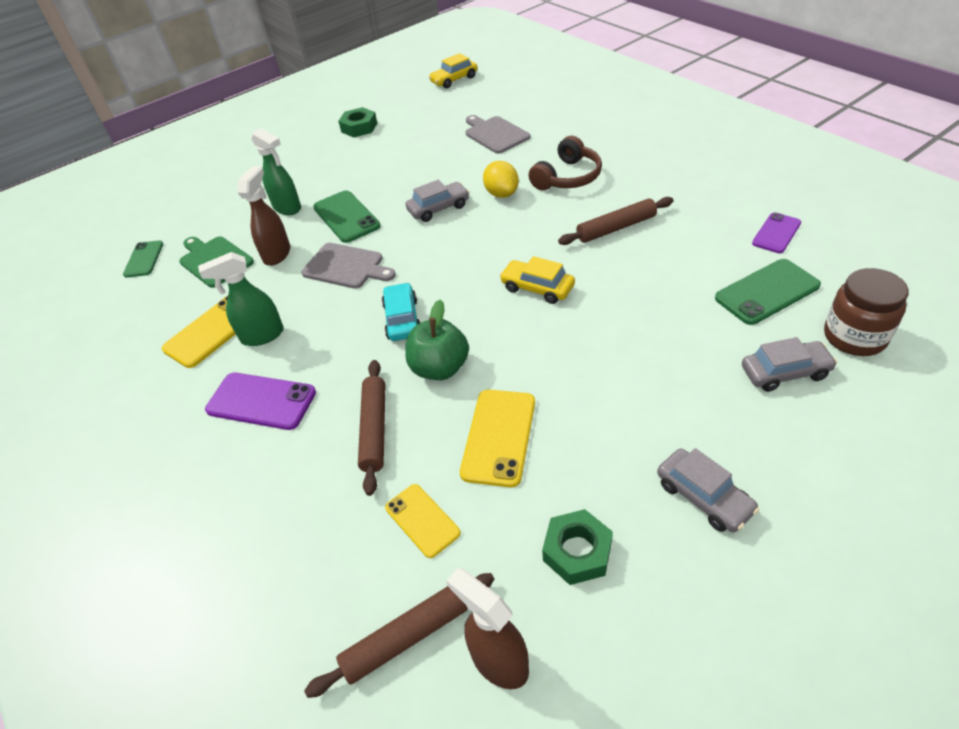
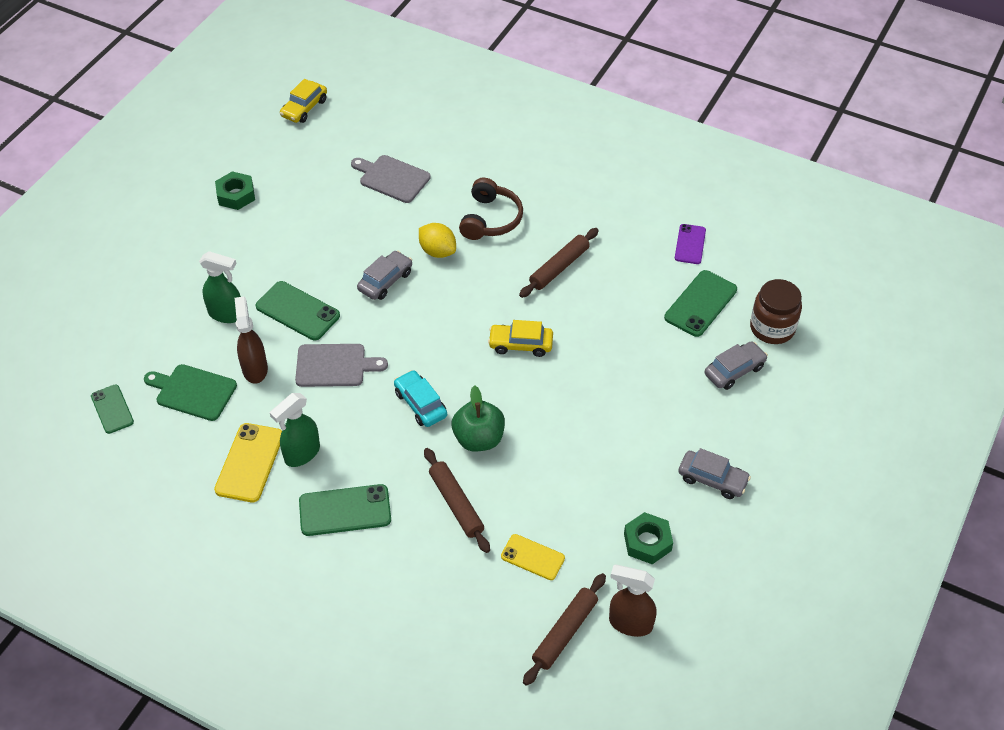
camera: 30 degrees left, 5 degrees up
(261, 401) = (345, 511): purple phone -> green phone
(498, 437) = (555, 480): yellow phone -> none

